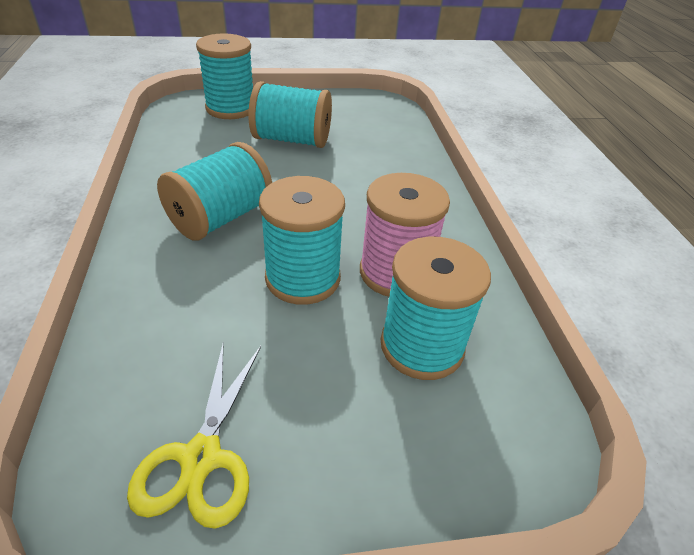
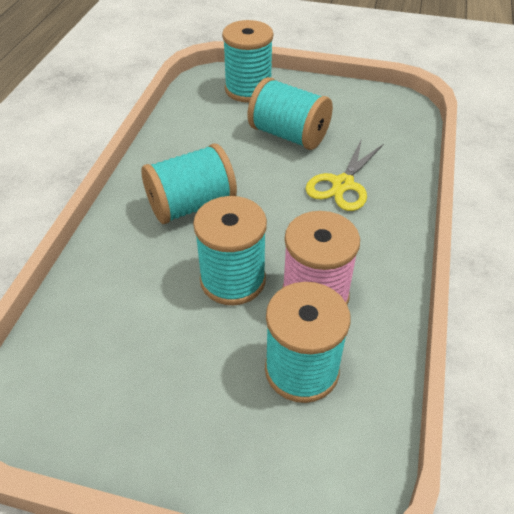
camera: 25 degrees right, 5 degrees up
(201, 458) = (96, 403): yellow scissors -> yellow scissors (343, 184)

